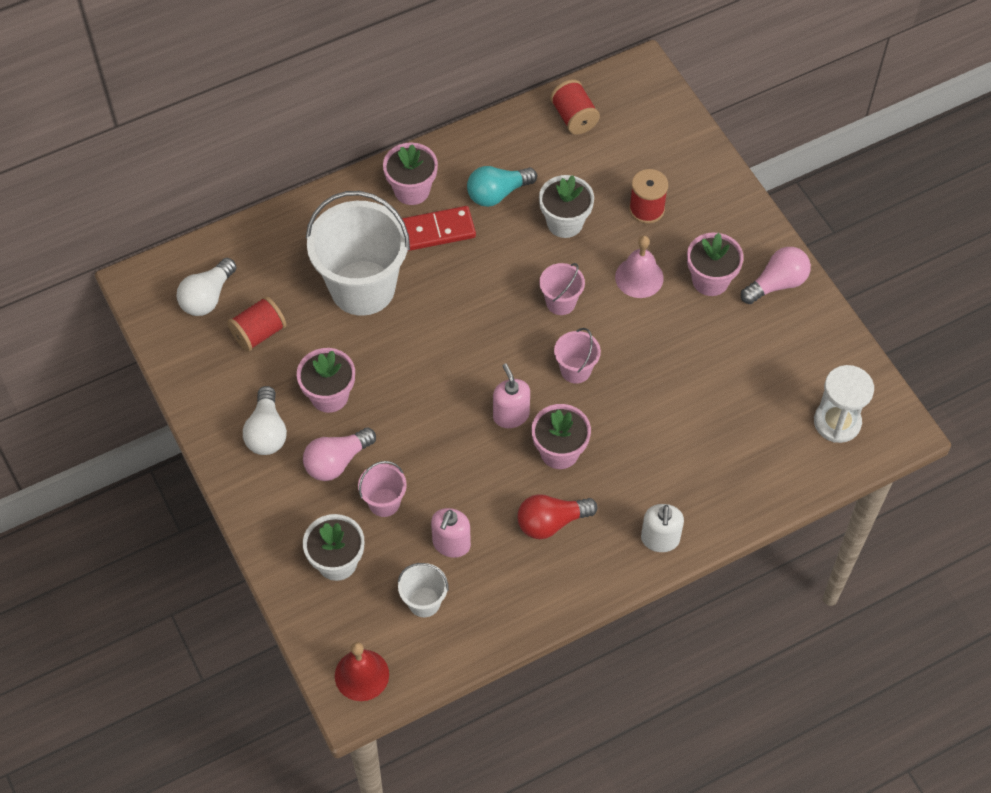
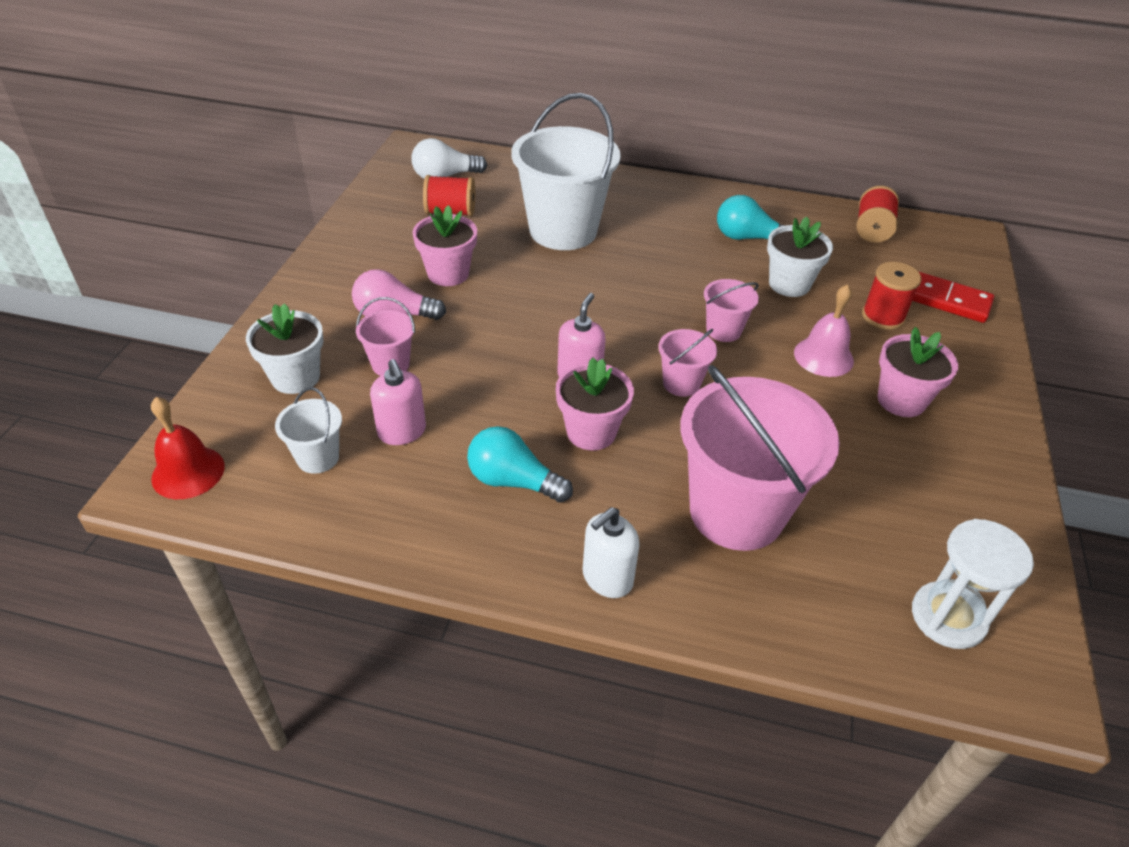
camera: 40 degrees right, 15 degrees down
(267, 432) = (371, 266): white light bulb -> none
(412, 190) = (676, 201): pink flower pot -> none
(437, 231) = (667, 232): red domino -> red domino (945, 300)
(451, 544) = (402, 432): pink soap dispenser -> pink soap dispenser turned 90 degrees counterclockwise
(551, 522) = (513, 481): red light bulb -> turquoise light bulb
(687, 441) = (736, 512): none -> pink bucket
(777, 284) = (980, 446): pink light bulb -> none

